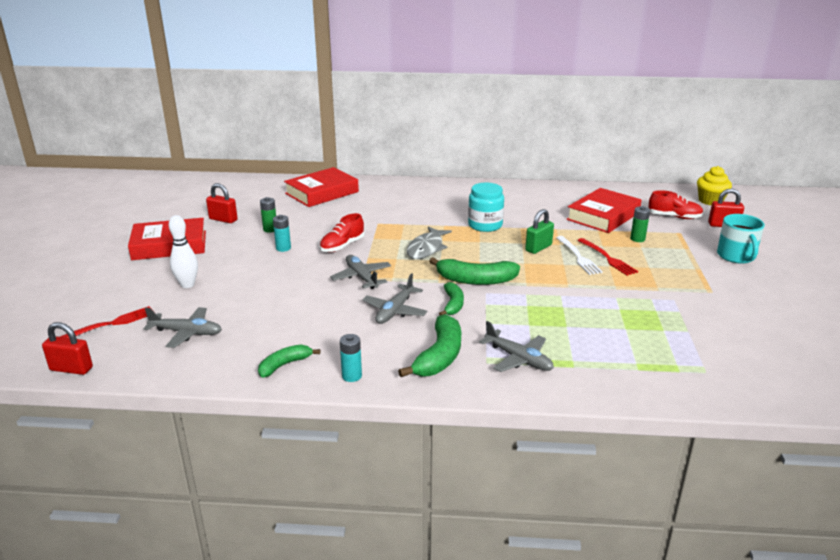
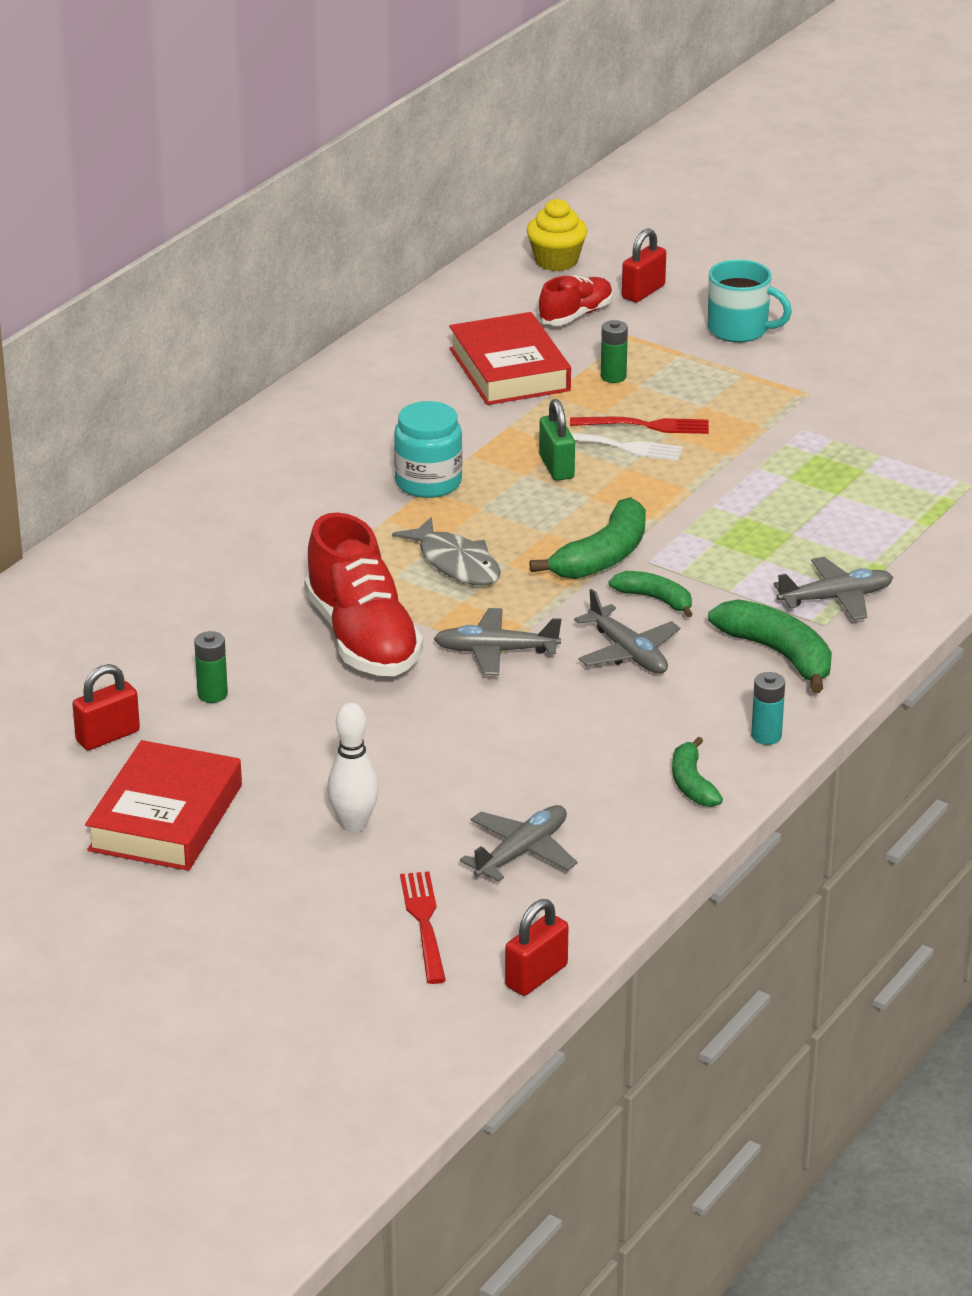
camera: 60 degrees left, 5 degrees up
(283, 248) = (309, 699): turquoise battery -> none
(322, 193) = (100, 598): red book -> none
(342, 246) = (362, 638): red shoe -> red shoe, size x1.81

